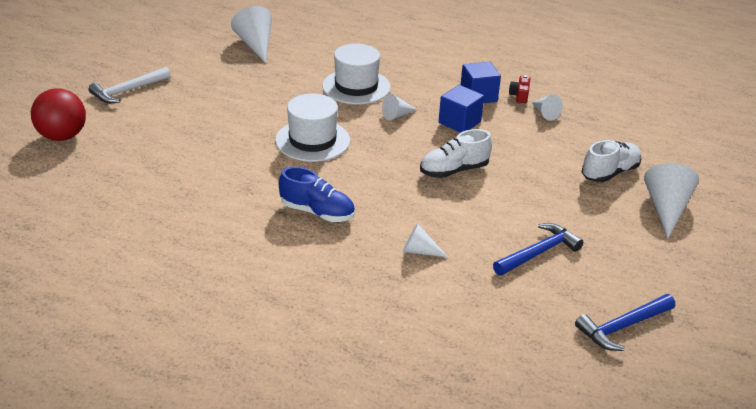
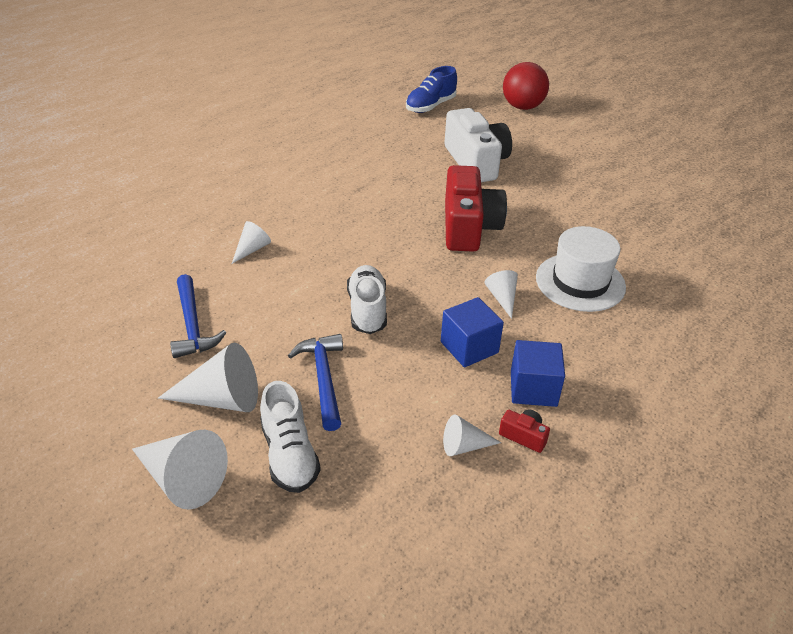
camera: 110 degrees right, 5 degrees up
(128, 91) = (596, 140): white hammer -> none
(197, 150) = (476, 162): none -> white camera
(255, 45) = (698, 227): white cone -> white cone (221, 399)
(312, 140) = (468, 227): white hat -> red camera
(317, 212) = (345, 206): blue shoe -> blue shoe (430, 106)
(622, 327) = (51, 343): blue hammer -> blue hammer (323, 379)

